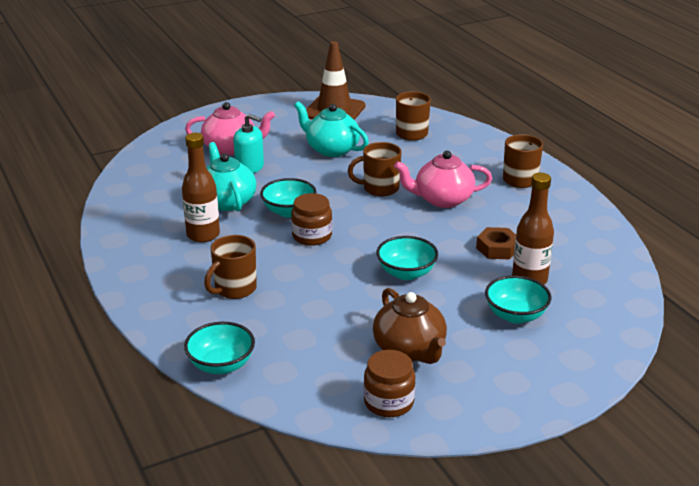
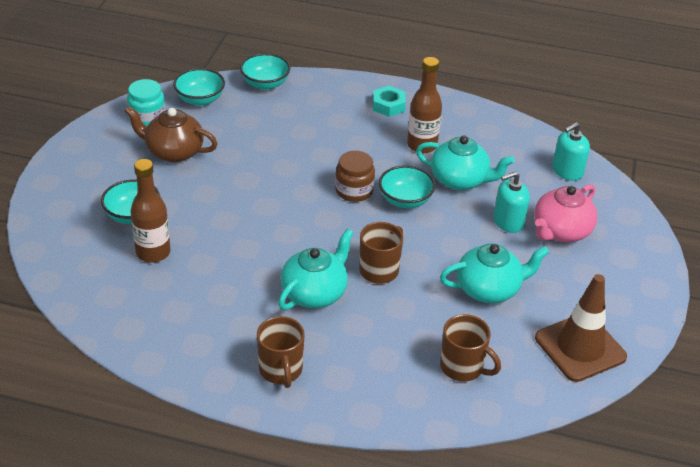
camera: 130 degrees right, 10 degrees up
(150, 168) = (567, 171): none -> turquoise soap dispenser
(161, 277) = (388, 105): none -> turquoise nut
(234, 289) = (334, 124): brown mug -> none
(389, 402) = (147, 117): brown jar -> turquoise jar
(406, 273) = (247, 202): turquoise bowl -> turquoise bowl (200, 99)
(442, 199) = (315, 293): pink teapot -> turquoise teapot
(497, 248) = (209, 268): brown nut -> none

